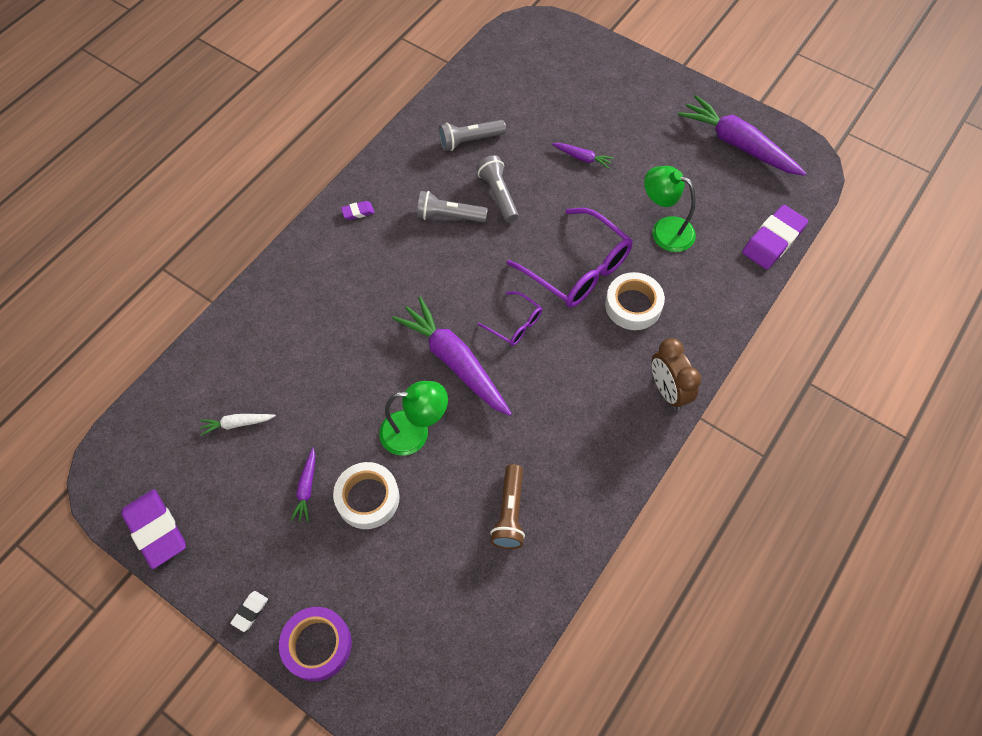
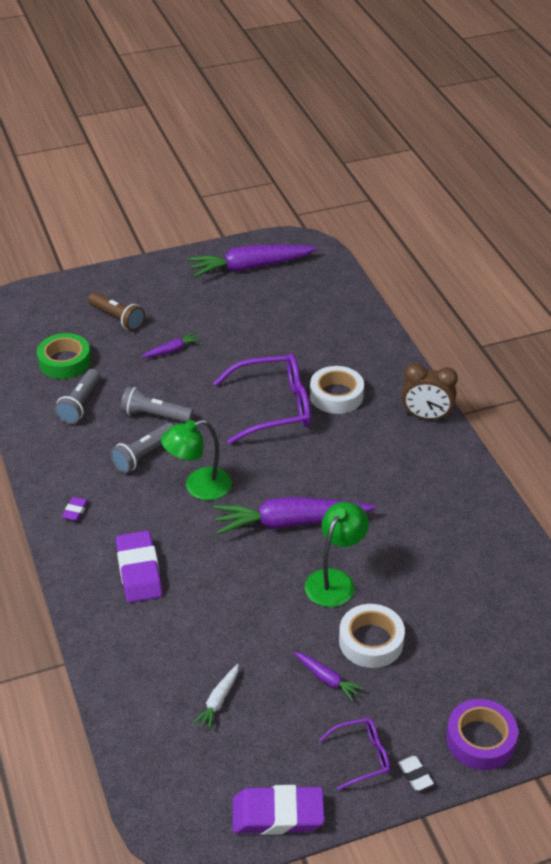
camera: 55 degrees left, 20 degrees down
(507, 100) = (64, 361): none -> green tape
(510, 513) = (456, 557): brown flashlight -> brown flashlight (117, 318)
(514, 324) = (289, 469): purple glasses -> purple glasses (361, 756)
(664, 230) = (286, 344): green lamp -> green lamp (199, 487)
(773, 240) = (351, 297): purple eraser -> purple eraser (139, 571)

